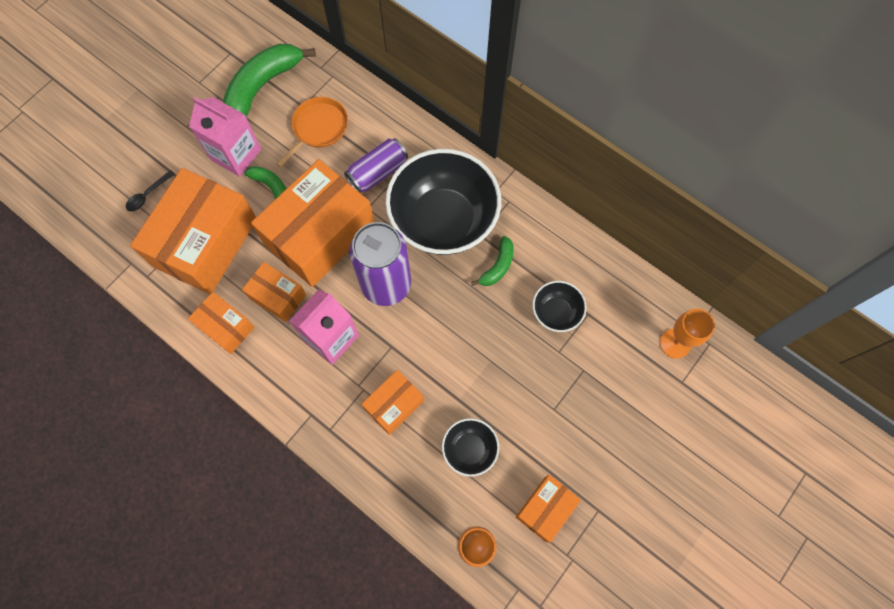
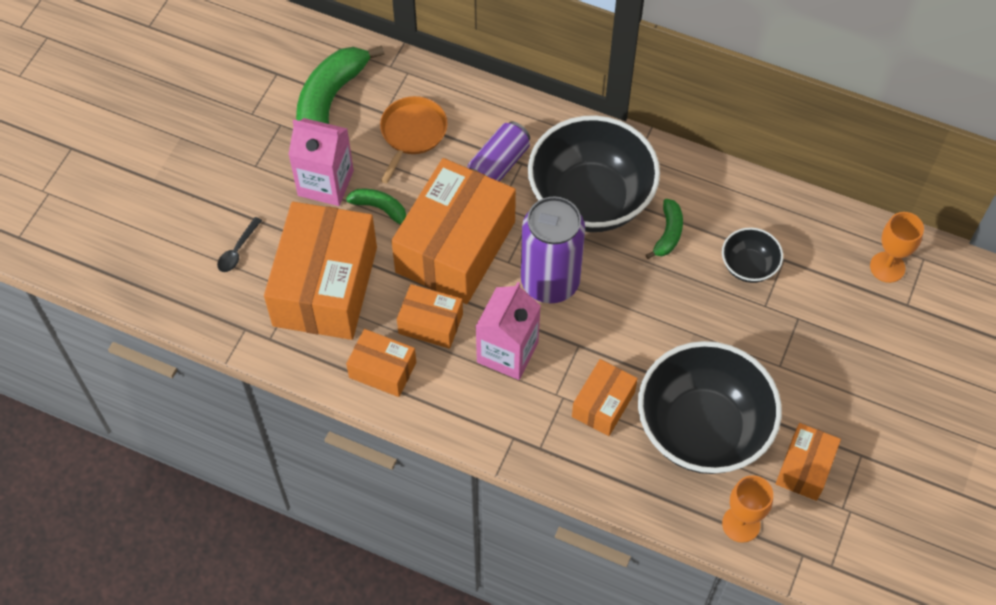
camera: 15 degrees left, 10 degrees down
(469, 449) = (702, 429): black bowl -> black bowl, size x2.17

